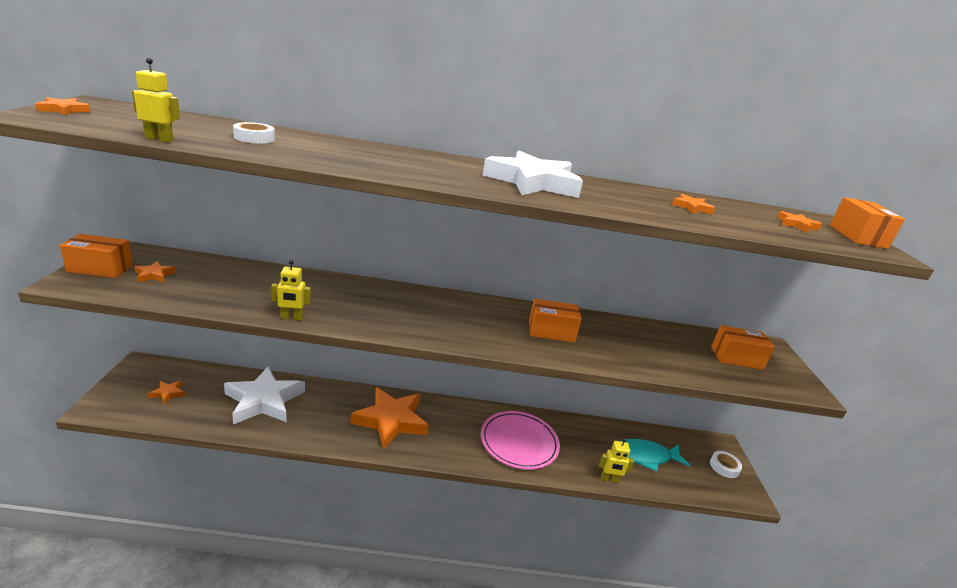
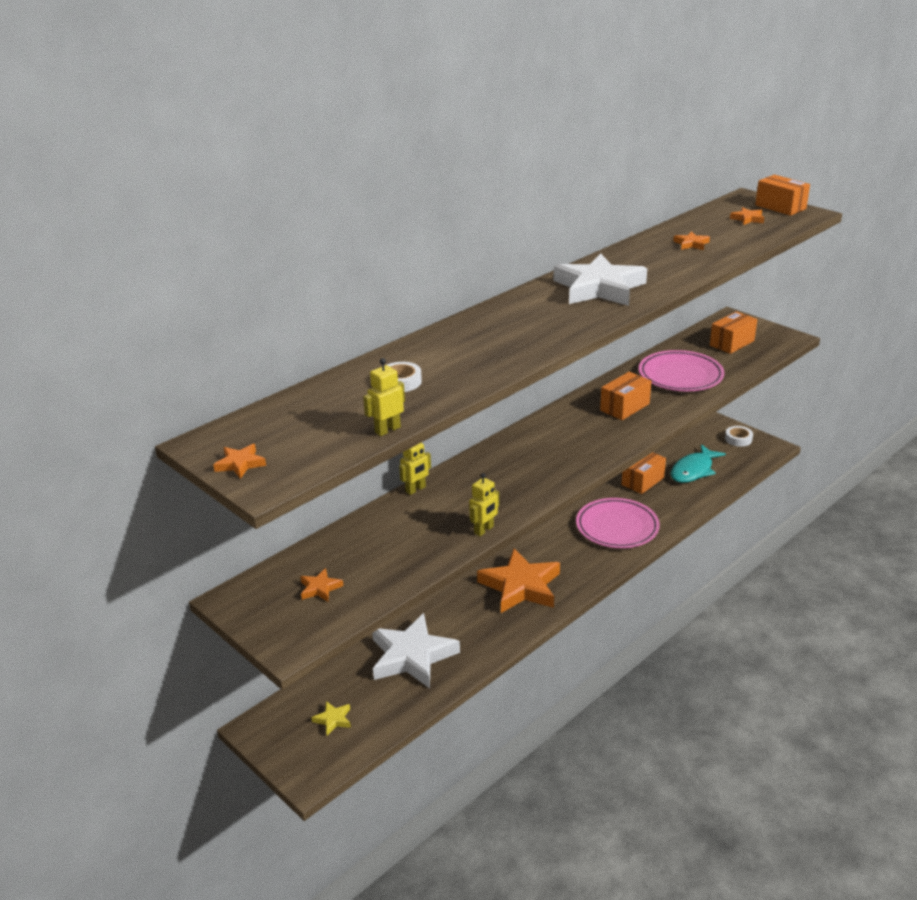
camera: 40 degrees left, 5 degrees up
(100, 268) = (271, 620): orange box -> orange box (642, 481)
(168, 393) = (333, 720): orange star -> yellow star
(609, 479) = (698, 503): yellow robot -> yellow robot (416, 489)
(642, 345) = (680, 375): none -> pink plate

